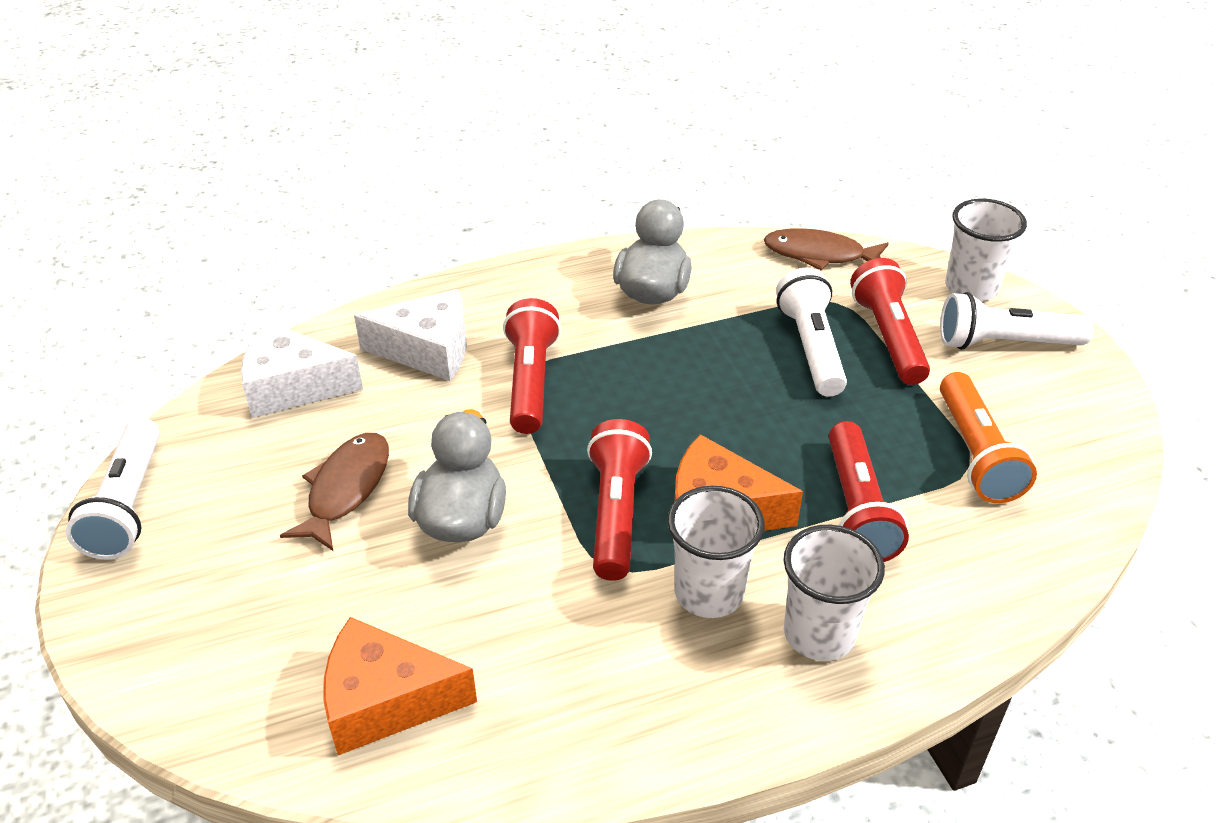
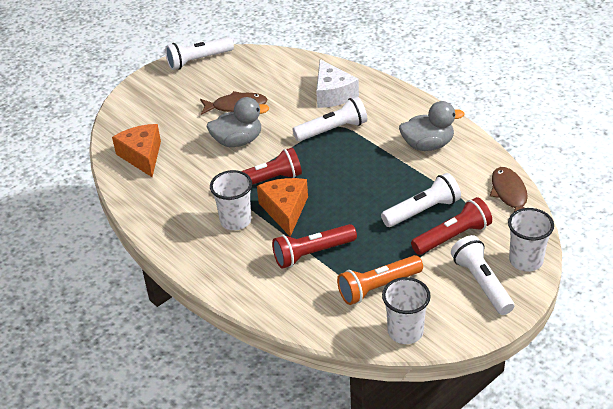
camera: 70 degrees right, 0 degrees up
(293, 387) = (285, 69): white cheese -> none
(530, 381) = (332, 130): red flashlight -> white flashlight
(819, 634) = (230, 258): white cup -> white cup (405, 332)

